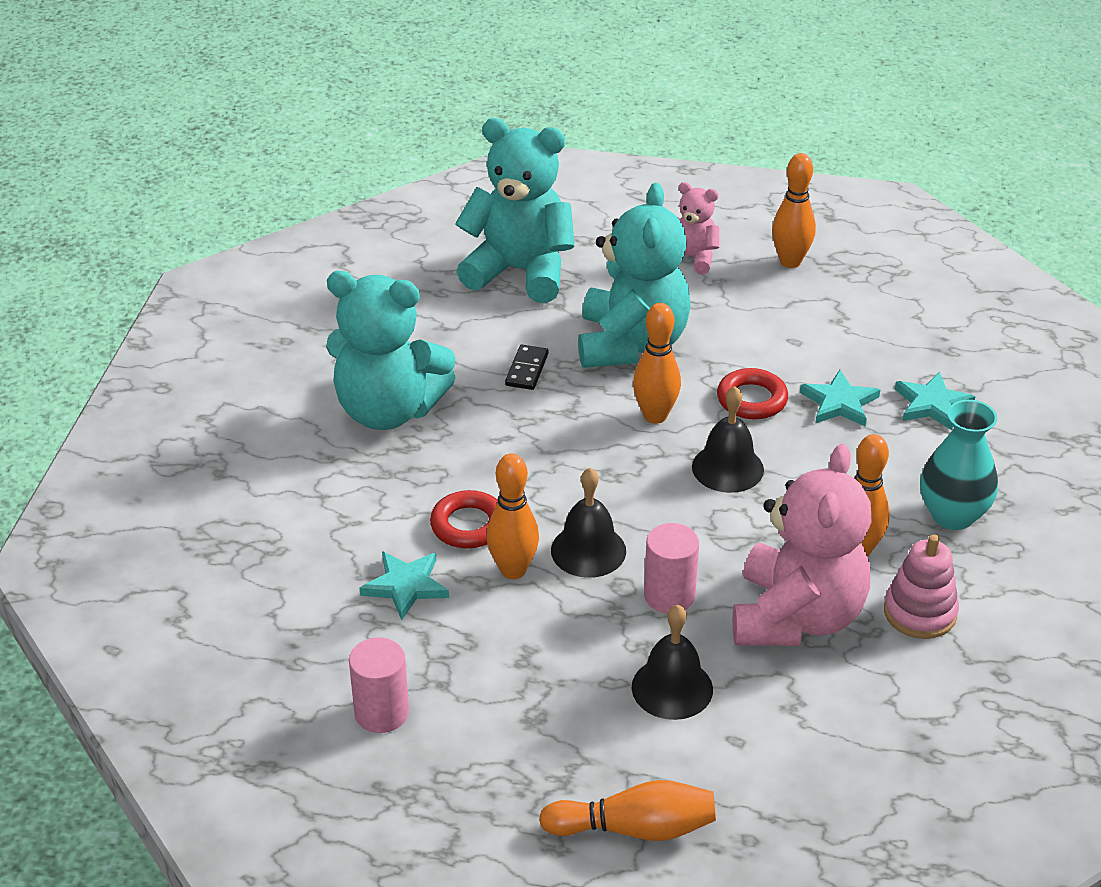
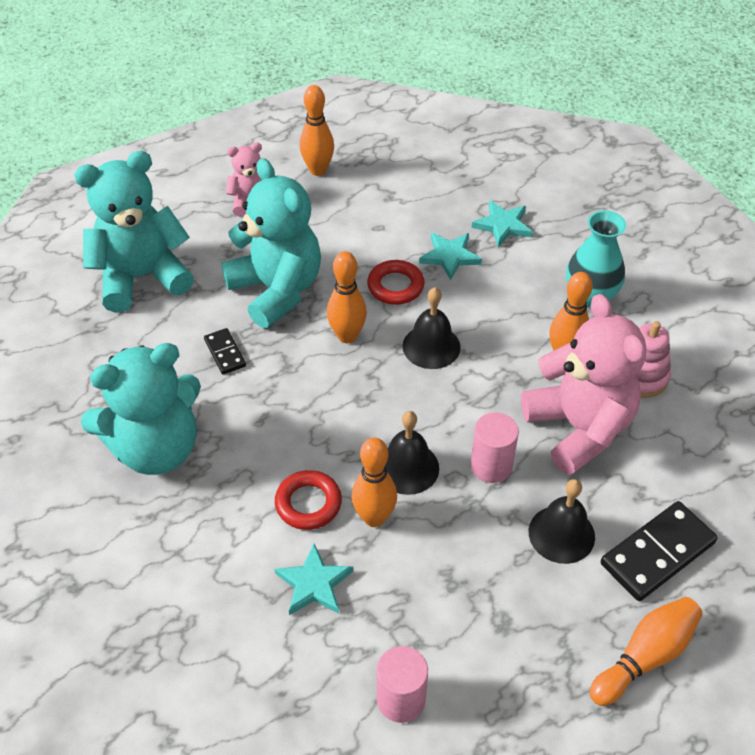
camera: 40 degrees left, 10 degrees up
(749, 761) = (657, 553): none -> black domino

